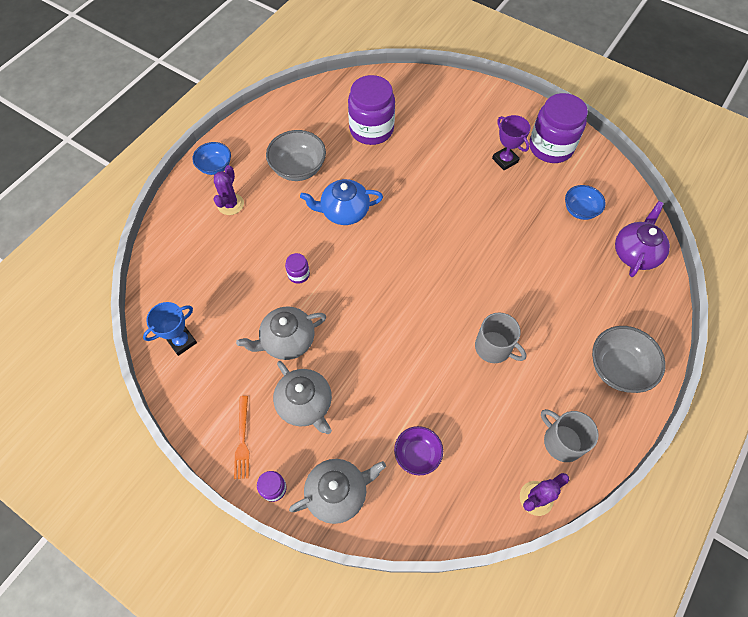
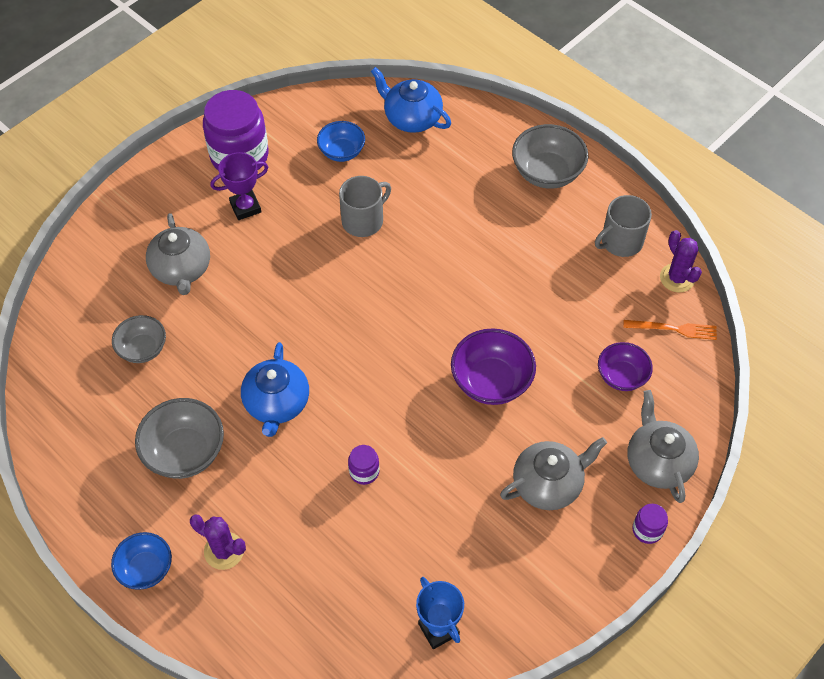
camera: 80 degrees left, 5 degrees down
(242, 440) = (585, 560): orange fork -> orange fork (673, 329)
(287, 340) = (459, 495): grey teapot -> grey teapot (181, 269)
(371, 129) = (143, 349): purple jar -> grey bowl
(390, 349) = (491, 381): none -> purple bowl
(494, 347) = (505, 277): grey mug -> grey mug (363, 220)
(635, 253) = (412, 118): purple teapot -> blue teapot

